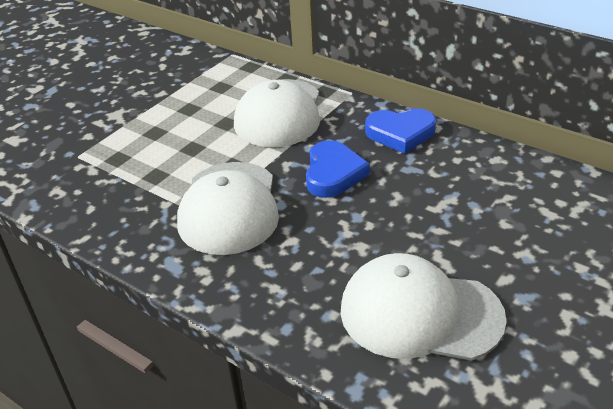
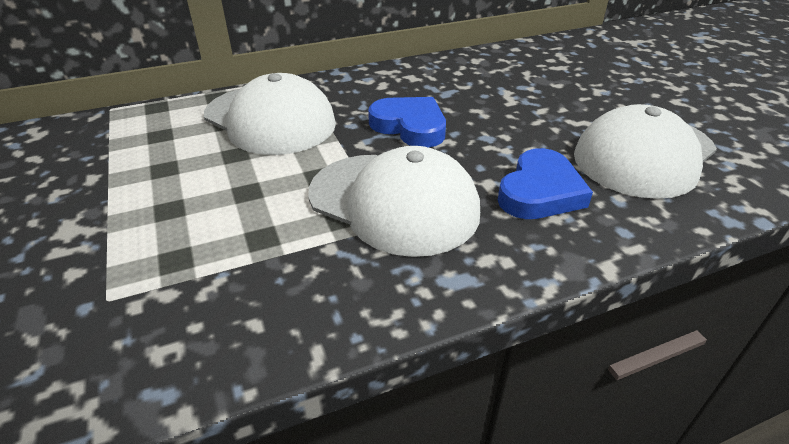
camera: 60 degrees left, 0 degrees up
(400, 133) = (392, 79): blue heart -> blue heart (540, 192)

